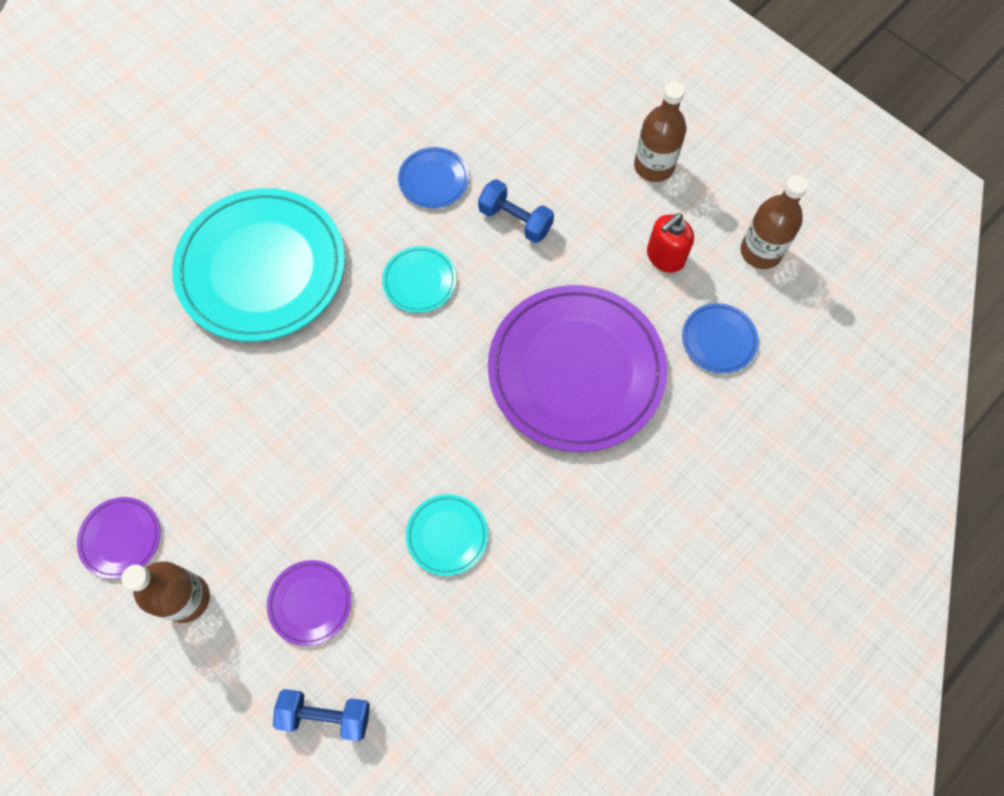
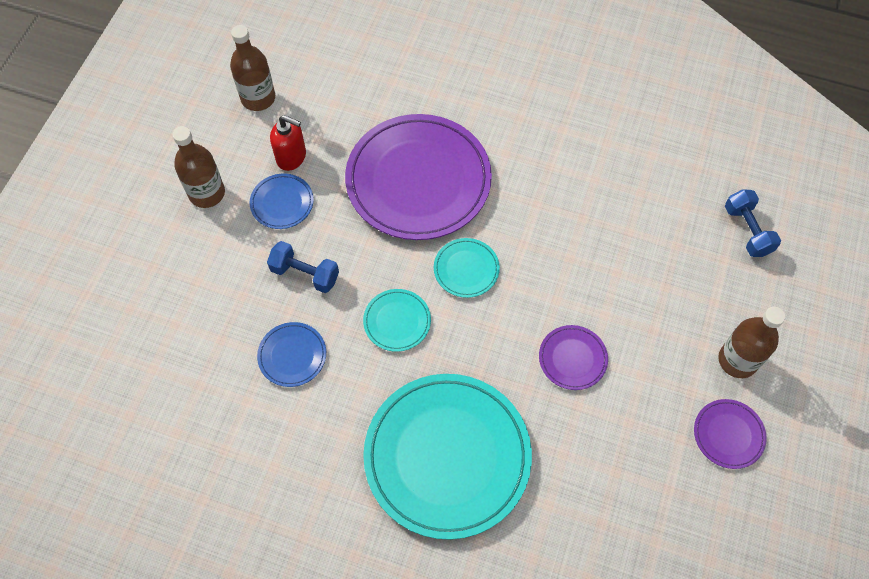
camera: 115 degrees left, 5 degrees down
(310, 603) = (687, 276): purple plate -> purple plate (572, 358)
(447, 535) = (588, 211): turquoise plate -> turquoise plate (466, 269)
(515, 220) = (305, 274): blue dumbbell -> blue dumbbell turned 75 degrees counterclockwise
(718, 340) = (347, 101): blue plate -> blue plate (282, 203)

